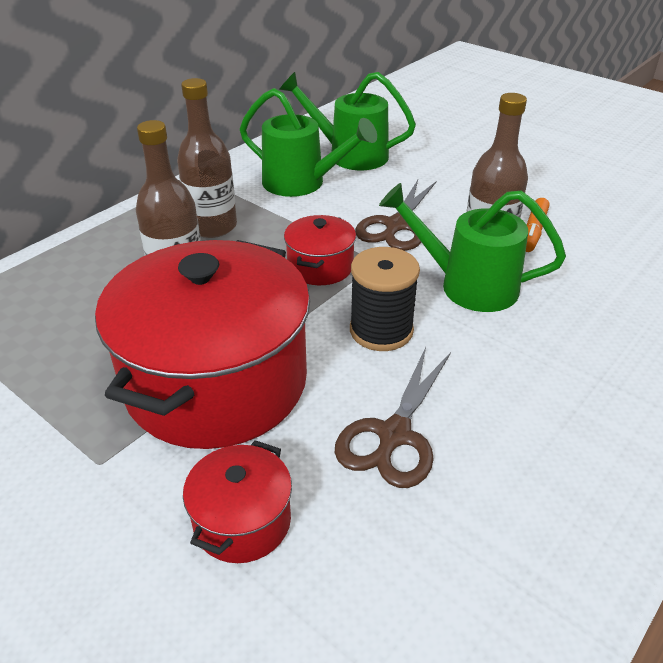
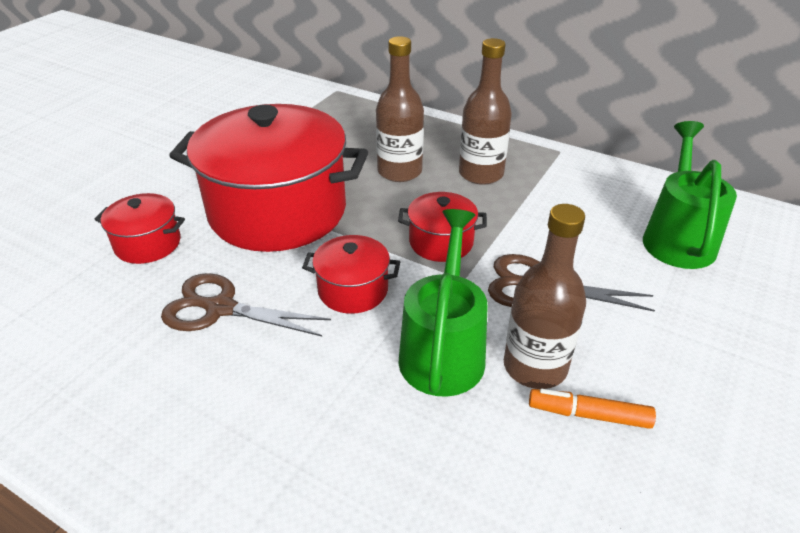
camera: 80 degrees right, 0 degrees up
(302, 183) = (588, 212): green watering can -> none
(381, 330) = (353, 290): black spool -> red pot

